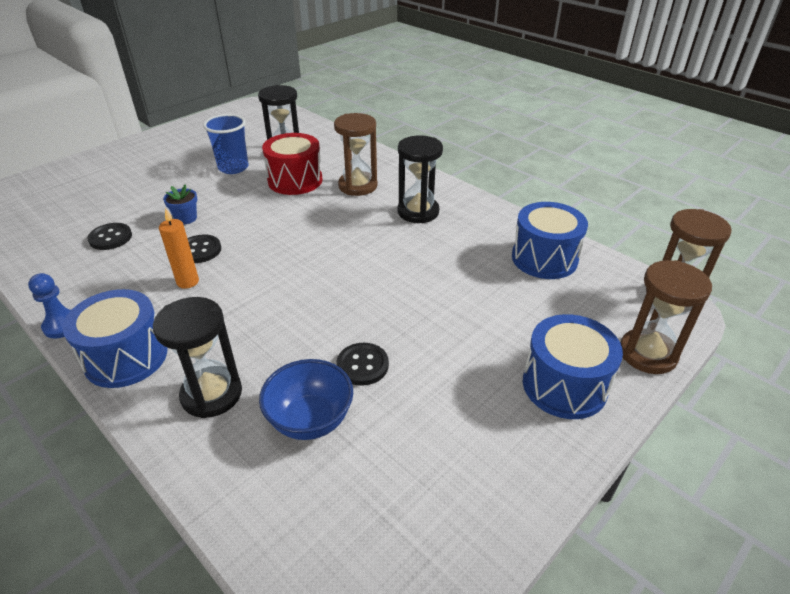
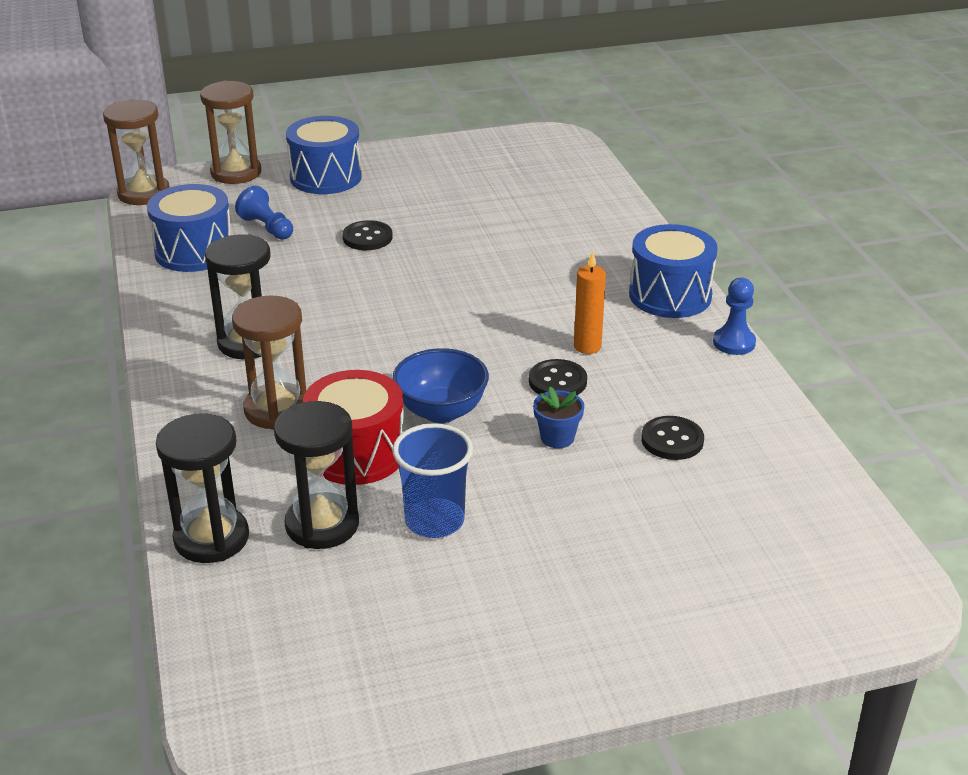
camera: 150 degrees left, 5 degrees down
(211, 394) = (600, 248): black hourglass -> black hourglass (211, 538)
(310, 420) = (531, 213): blue bowl -> blue bowl (441, 411)
(362, 365) = (464, 230): black button -> black button (367, 237)
(527, 299) = (267, 228): none -> blue pawn

